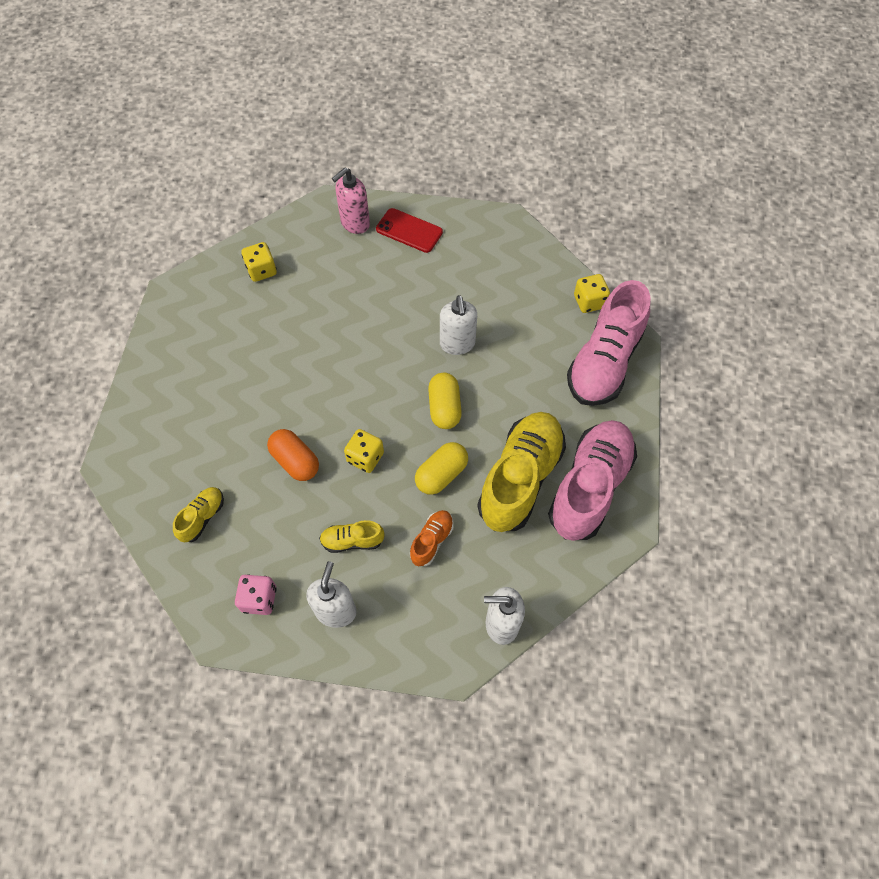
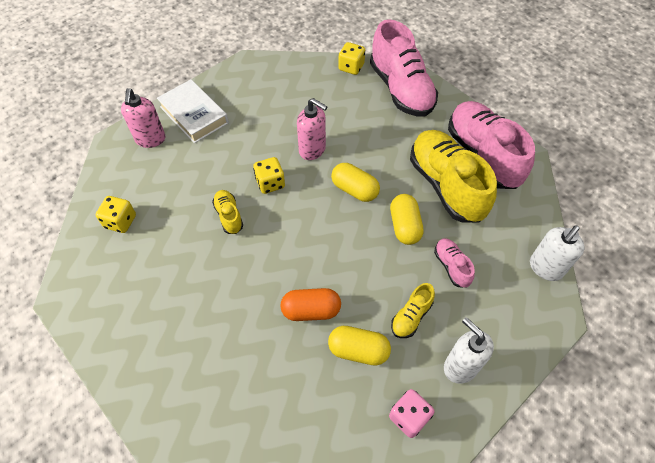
camera: 50 degrees left, 5 degrees down
(202, 517) = (300, 413): yellow shoe -> yellow shoe (229, 216)
(288, 521) = (358, 350): none -> yellow capsule
(365, 457) = (350, 262): yellow dice -> yellow dice (270, 183)
(409, 231) = (194, 115): red phone -> white book
(432, 541) = (451, 266): orange shoe -> pink shoe
(457, 344) = (312, 150): white soap dispenser -> pink soap dispenser

